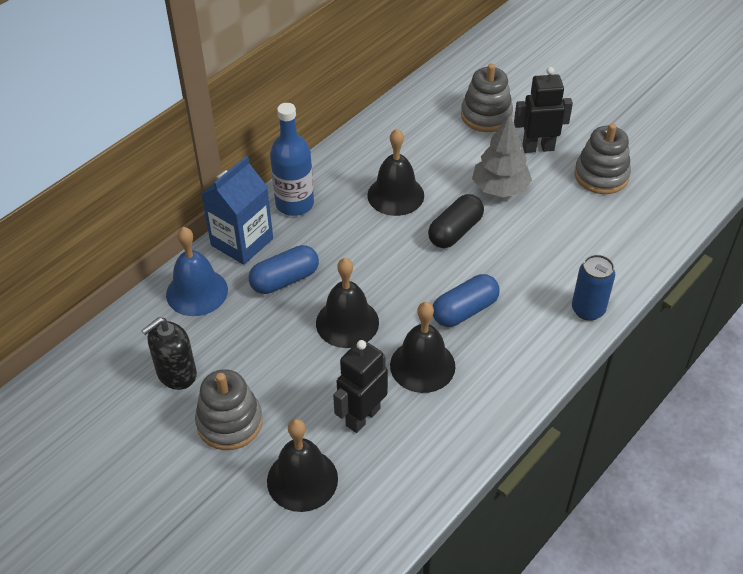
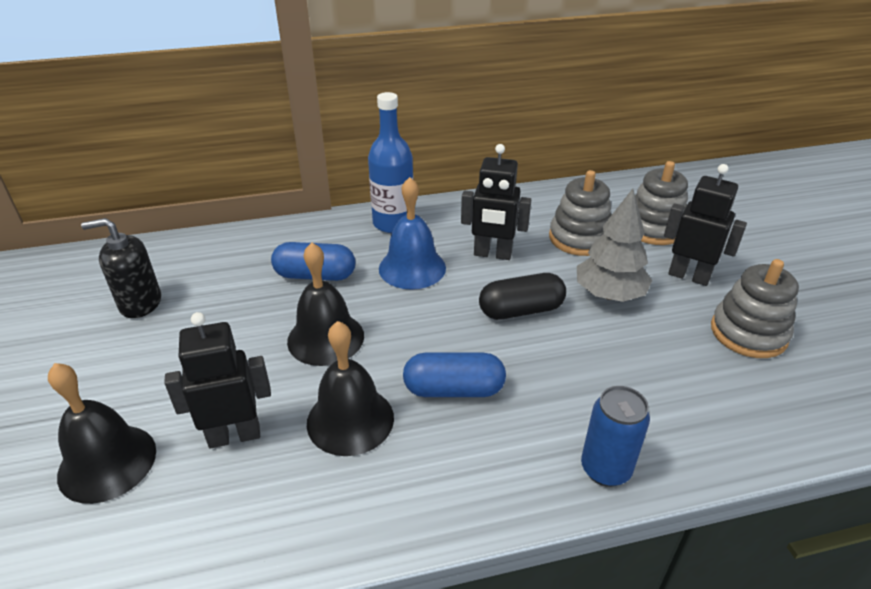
camera: 35 degrees right, 10 degrees down
(197, 292) = (236, 250): blue bell -> blue bell (412, 268)
(229, 422) = (123, 367): grey stacking toy -> grey stacking toy (579, 238)
(242, 242) = (317, 231): blue carton -> none
(395, 195) = (492, 254): black bell -> black robot

